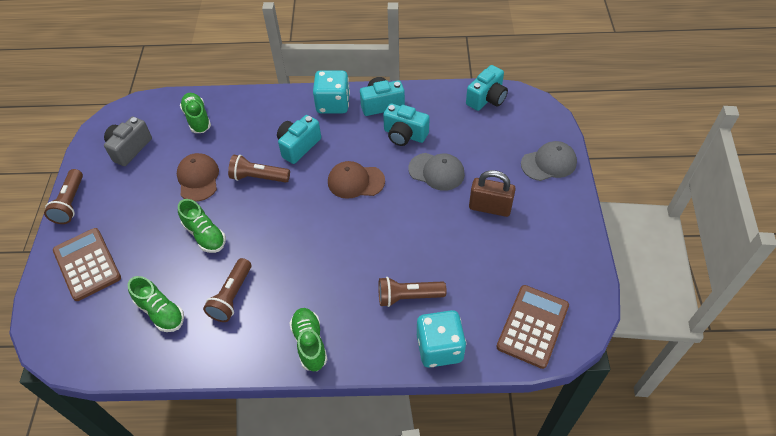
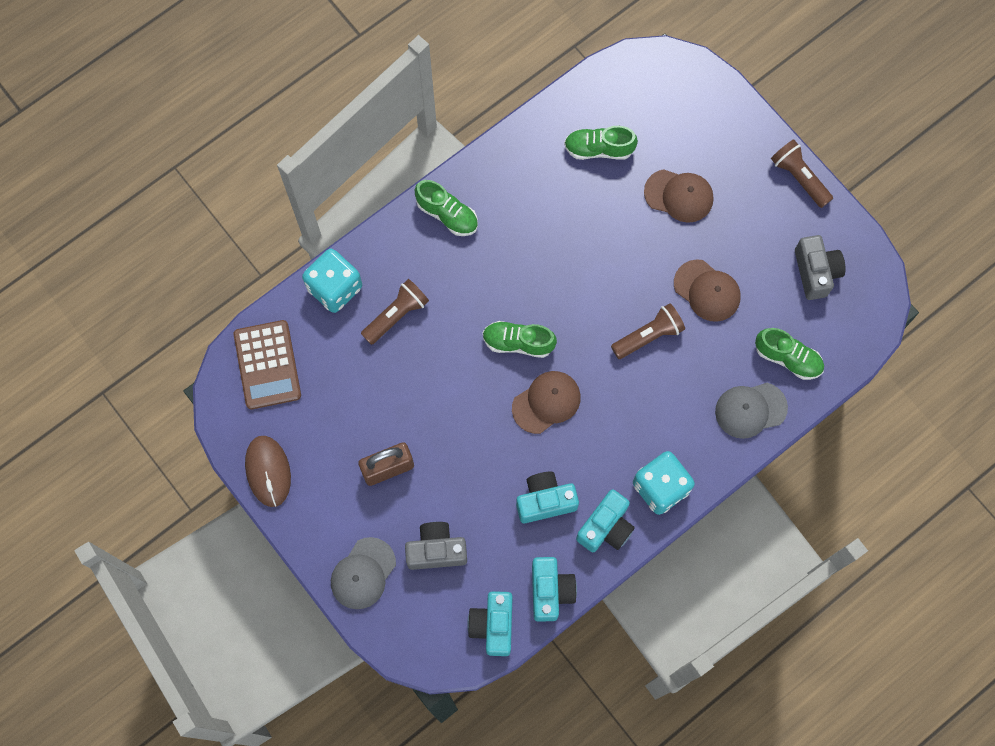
camera: 140 degrees right, 20 degrees up
(87, 264) = (710, 139): brown calculator -> none
(148, 243) = (679, 195): none -> brown cap
(205, 235) = (636, 240): green shoe -> green shoe (518, 342)
(232, 296) = (552, 204): brown flashlight -> none
(298, 146) = (645, 403): turquoise camera -> turquoise camera (550, 591)
(436, 171) = (473, 475): grey cap -> grey cap (750, 410)
(492, 149) = (436, 550): none -> grey camera
(577, 255) = (268, 471): none -> brown mouse

